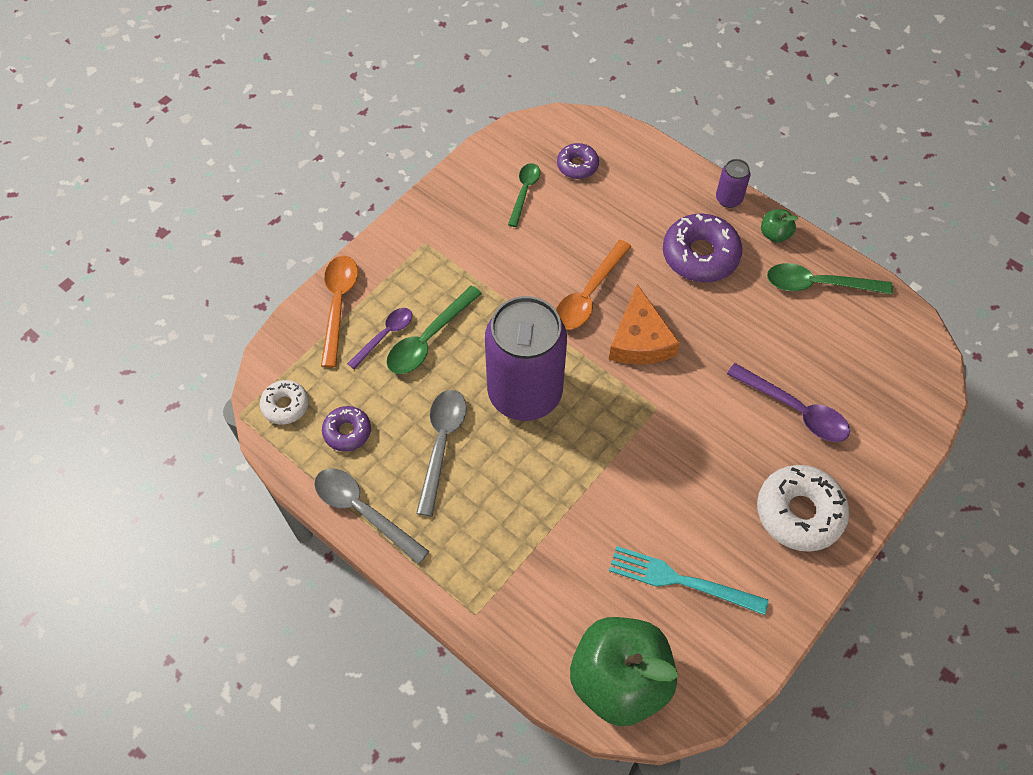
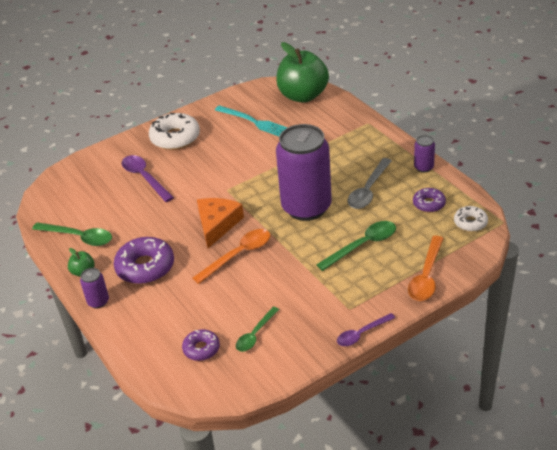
camera: 160 degrees left, 20 degrees down
(363, 511) = (423, 167): grey spoon -> purple can
(385, 335) = (394, 252): purple spoon -> purple spoon (361, 334)

